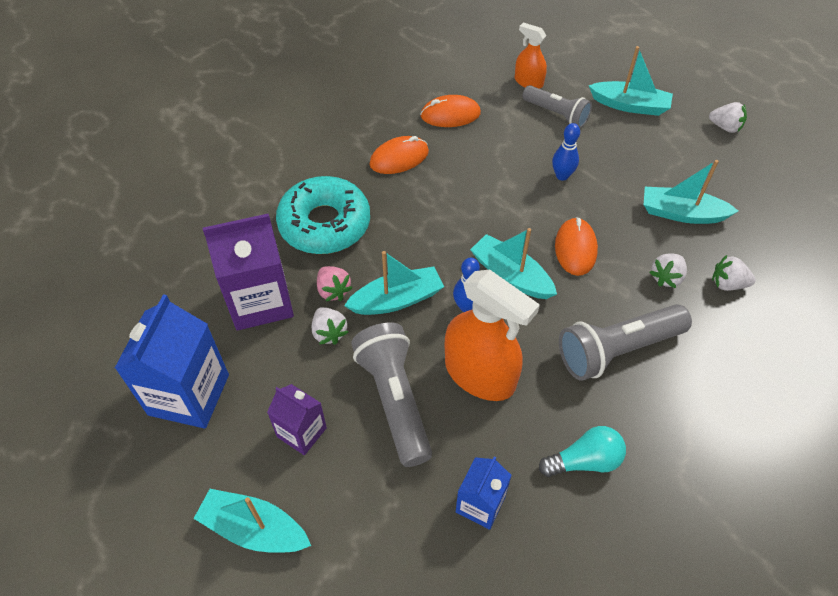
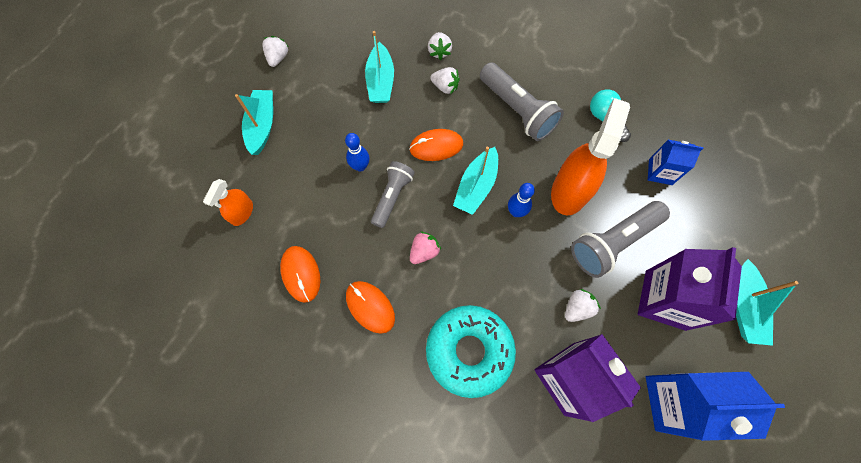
camera: 105 degrees left, 15 degrees up
(301, 432) = (665, 300): purple carton -> purple carton, size x1.78
(333, 290) = (537, 318): pink strawberry -> pink strawberry (424, 252)
(397, 299) = (527, 265): turquoise boat -> none
(556, 114) = (284, 181): grey flashlight -> grey flashlight (392, 197)

